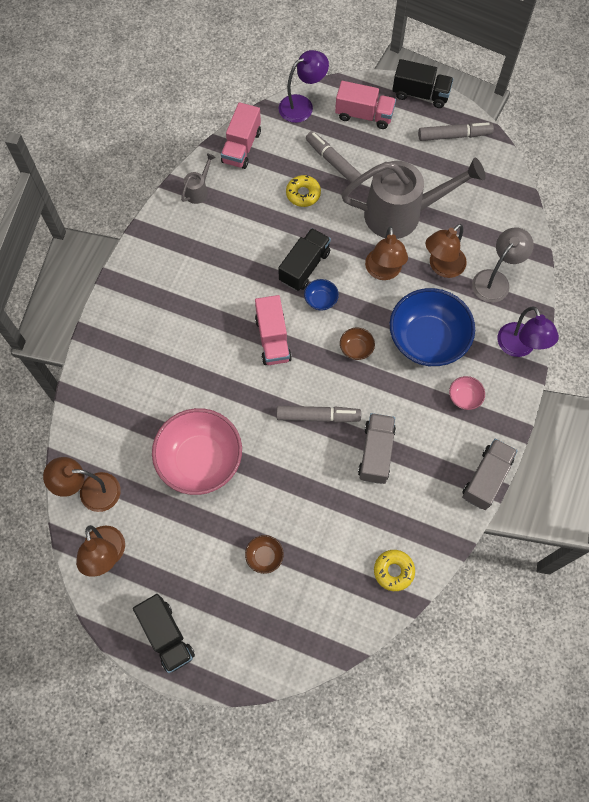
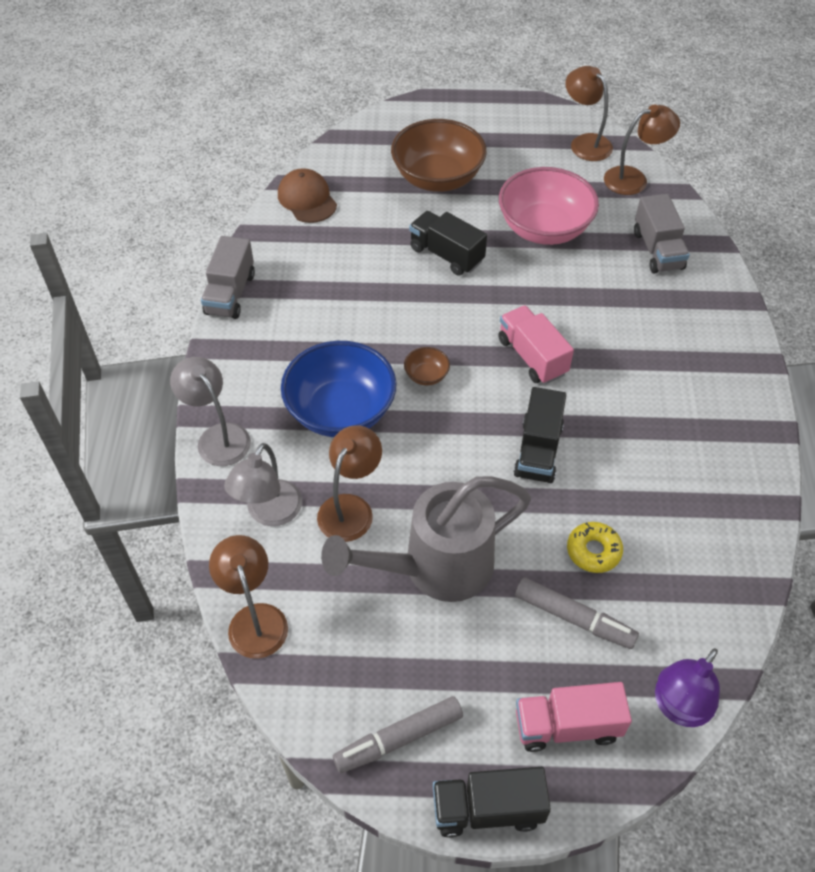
camera: 160 degrees right, 15 degrees down
(166, 635) = (496, 111): black truck -> black truck (446, 255)
(198, 191) = (742, 507): grey watering can -> none
(241, 147) = (727, 596): pink truck -> none
(264, 556) = (437, 178): brown bowl -> brown bowl, size x2.39
(318, 416) = (440, 297): grey marker -> none
(321, 300) = (496, 416): blue bowl -> none
(376, 453) = (361, 283): grey truck -> grey truck (657, 250)
(383, 272) = (429, 476): brown lamp -> brown lamp (254, 619)
(393, 571) = (307, 199): yellow donut -> brown cap
(464, 397) = (275, 362): pink bowl -> none
(519, 347) = (218, 437): purple lamp -> grey lamp

